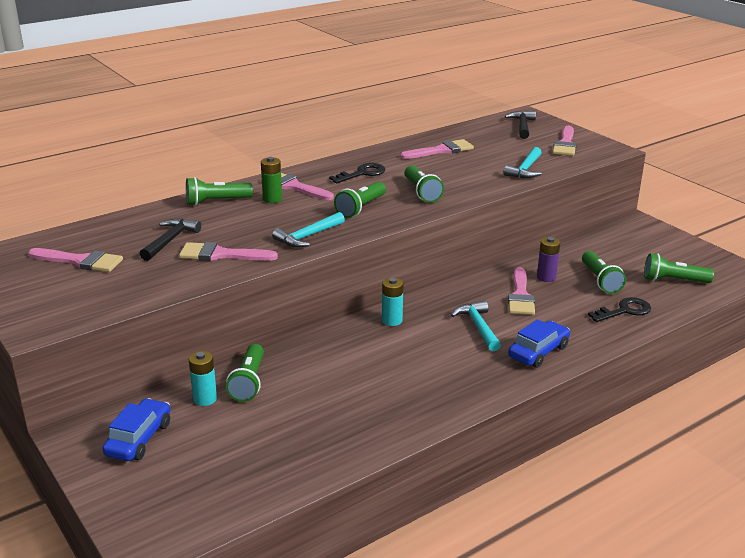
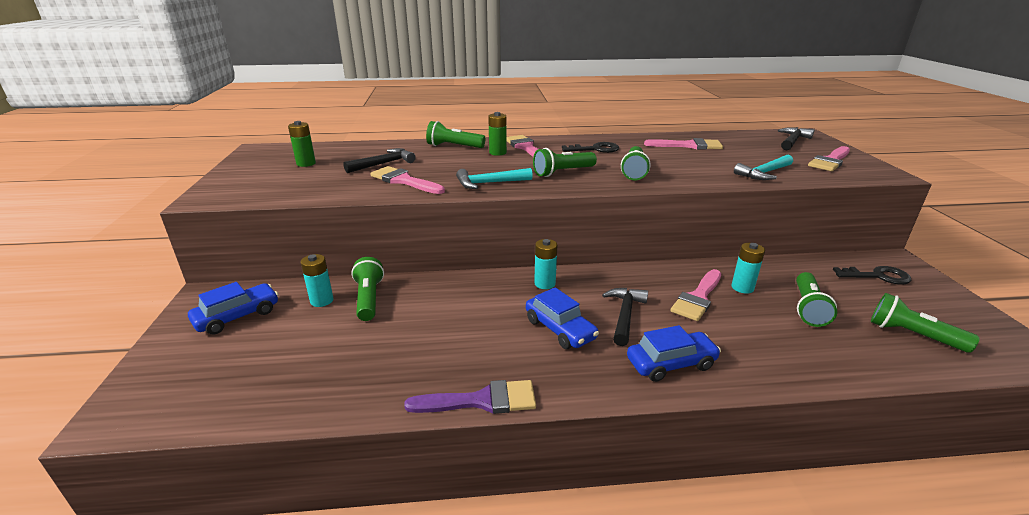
camera: 30 degrees right, 0 degrees up
(80, 261) = (306, 163): pink brush -> green battery
(248, 382) = (369, 298): green flashlight -> green flashlight turned 135 degrees clockwise
(431, 423) = (481, 401): none -> purple brush
(439, 353) = (560, 329): none -> blue car
(478, 327) = (625, 315): turquoise hammer -> black hammer
(546, 277) = (742, 288): purple battery -> turquoise battery
(624, 311) = (818, 351): black key -> black key (877, 276)

